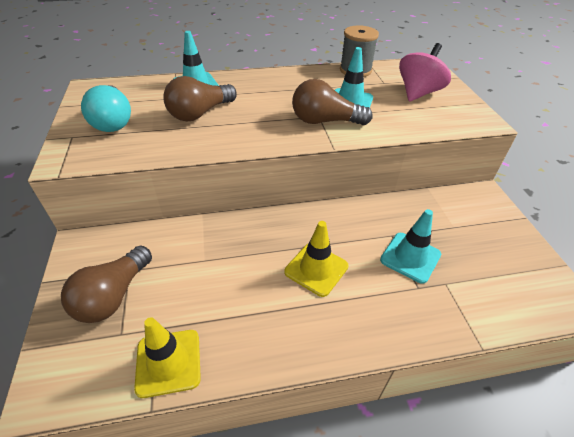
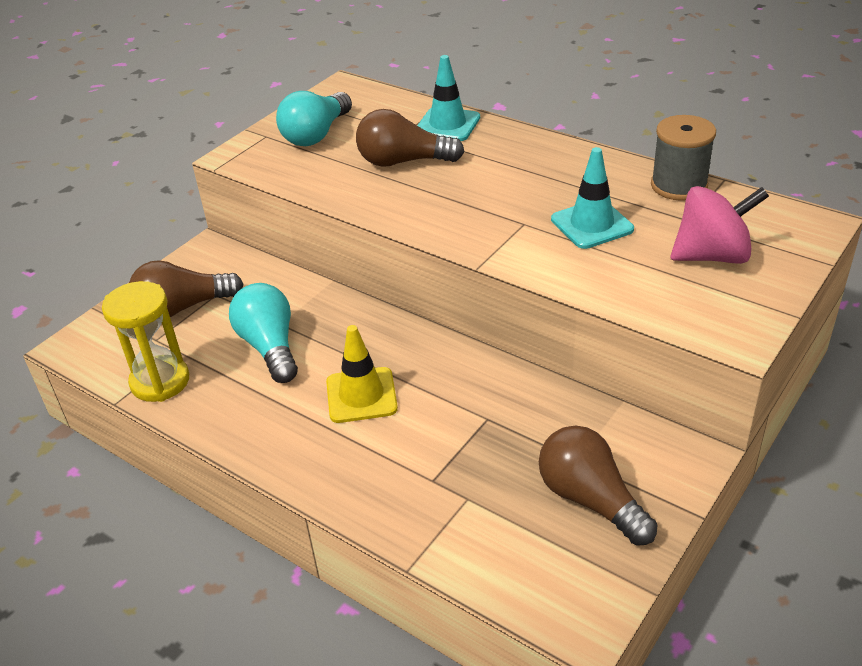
camera: 50 degrees right, 5 degrees down
(168, 362) = (160, 381): yellow traffic cone -> yellow hourglass
(219, 279) = (270, 347): none -> turquoise light bulb
(325, 121) = (519, 233): brown light bulb -> brown light bulb (590, 500)
(410, 257) = (471, 450): turquoise traffic cone -> none

